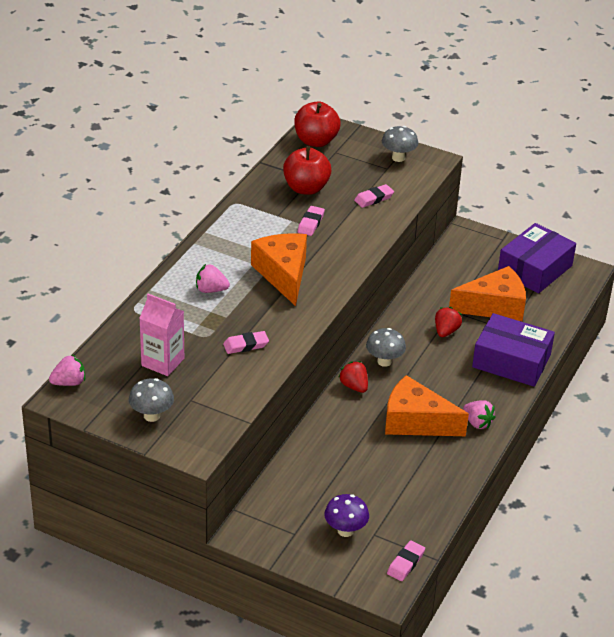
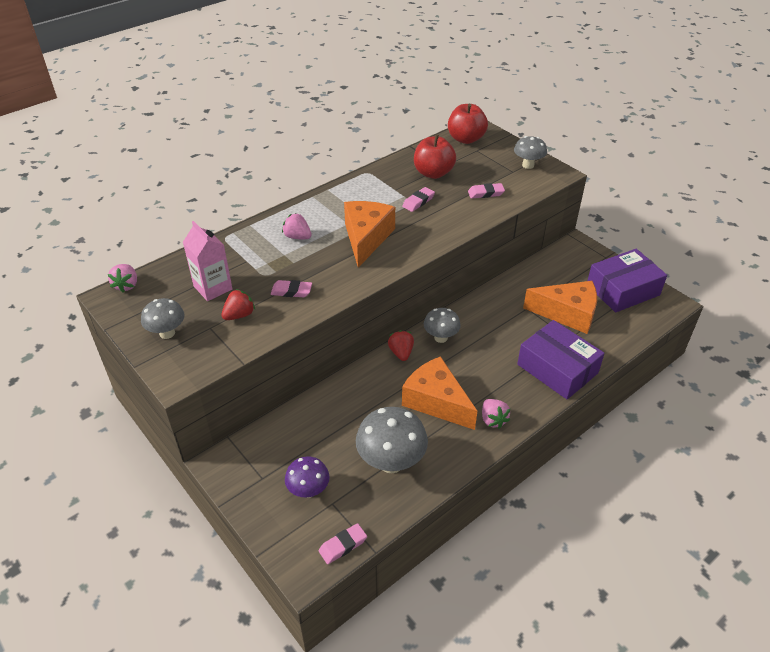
camera: 25 degrees right, 5 degrees up
(69, 383) = (126, 285): pink strawberry -> pink strawberry turned 90 degrees clockwise
(406, 485) = (391, 462): none -> grey mushroom
(446, 331) = (511, 325): red strawberry -> red strawberry (239, 315)

